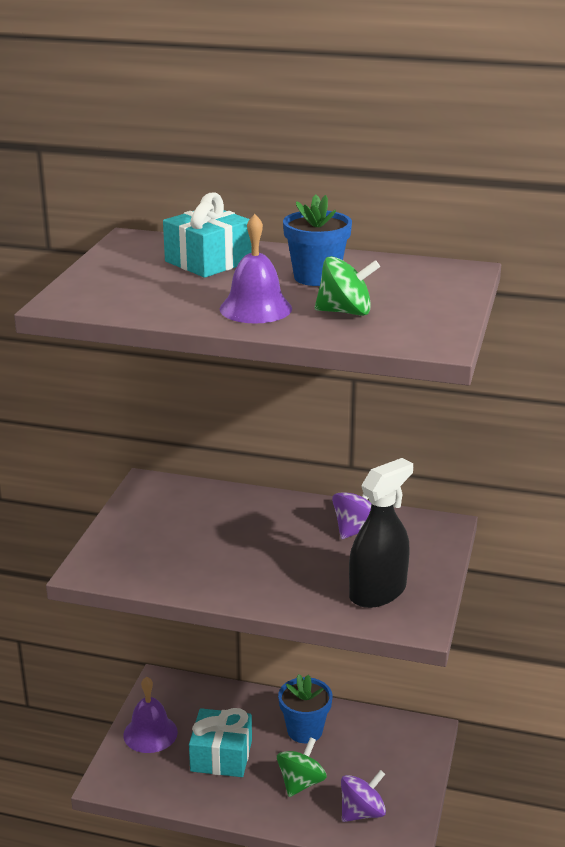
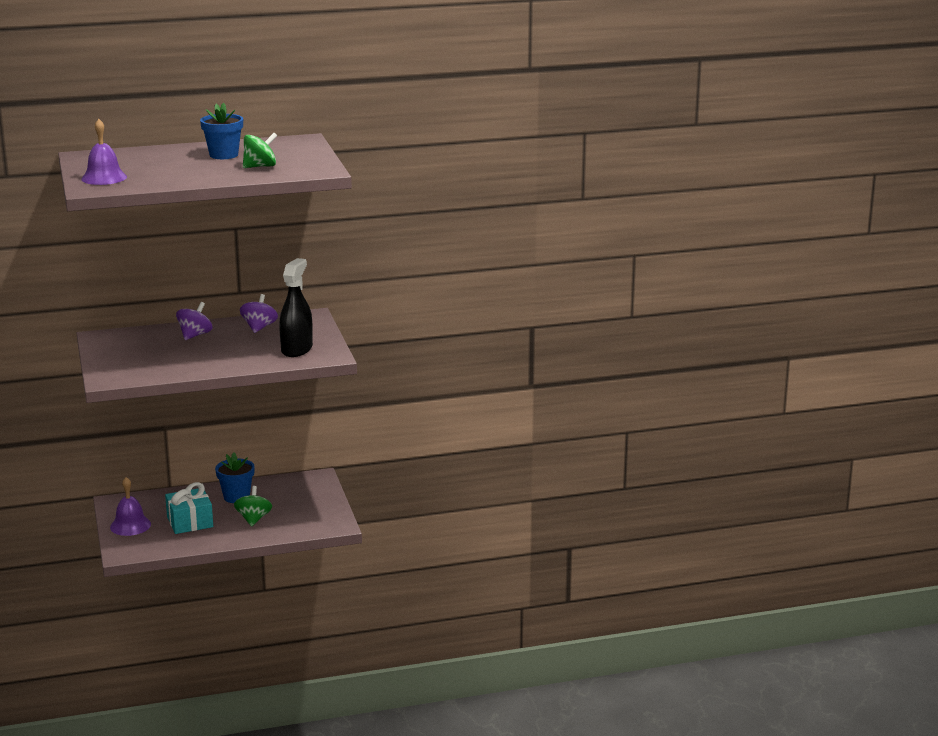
camera: 30 degrees left, 5 degrees down
(208, 261) = (148, 158): turquoise gift -> none
(255, 308) = (207, 173): purple bell -> purple bell (104, 178)
(362, 812) = (303, 520): purple spinning top -> purple spinning top (195, 335)

